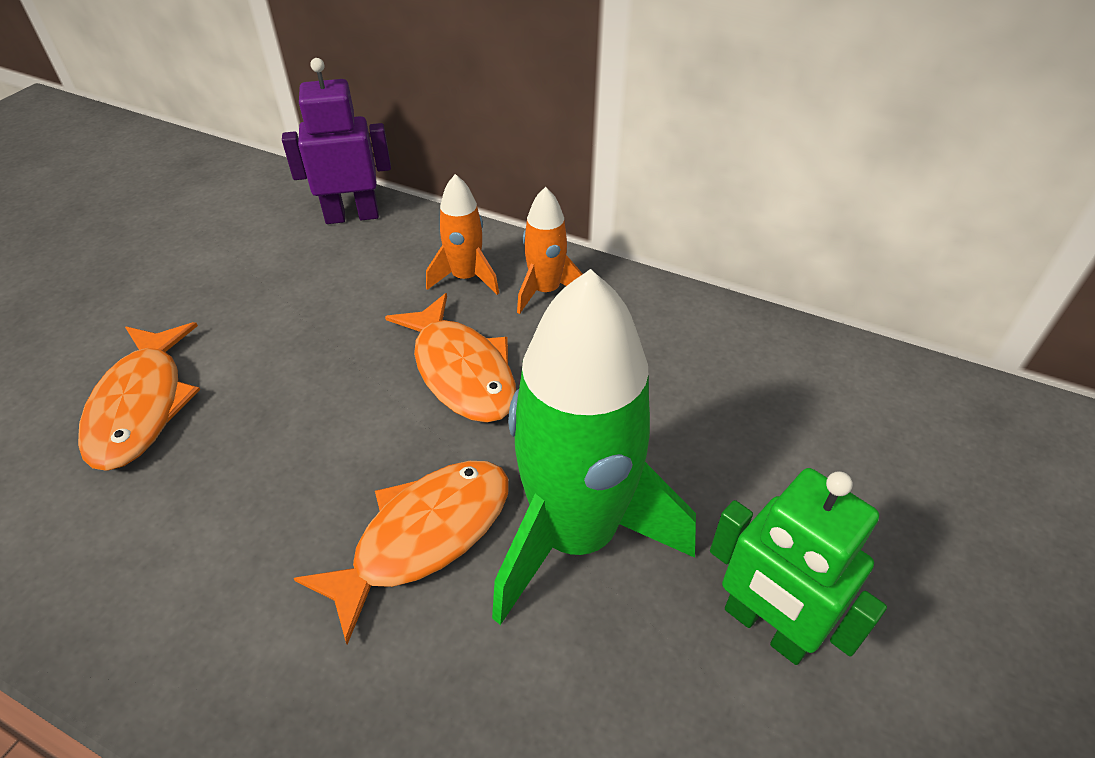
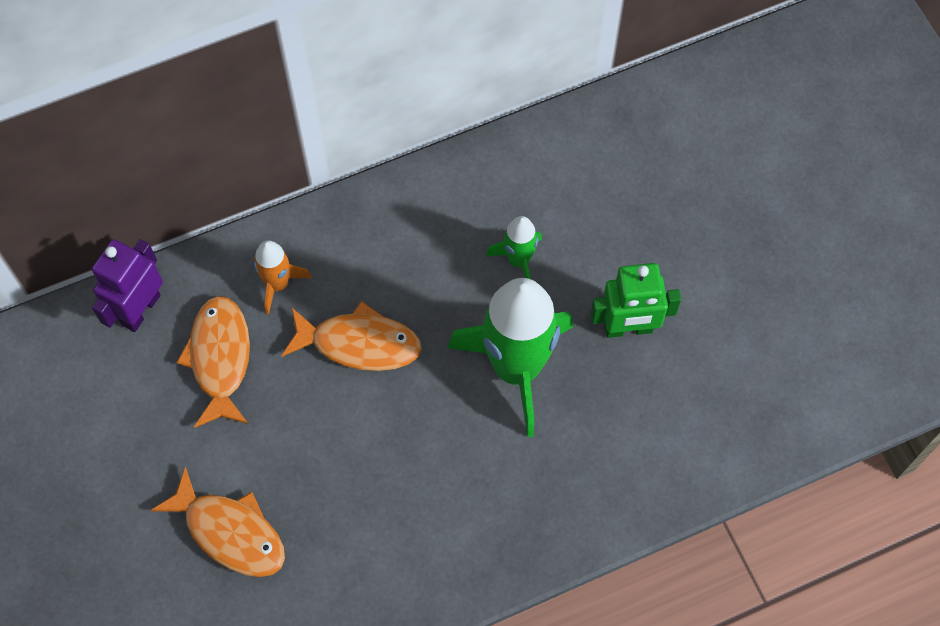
camera: 50 degrees left, 20 degrees up
(424, 536) = (457, 437): orange fish -> orange fish (220, 358)
(545, 291) = (334, 248): orange rocket -> none
(709, 440) = (519, 260): none -> green rocket

